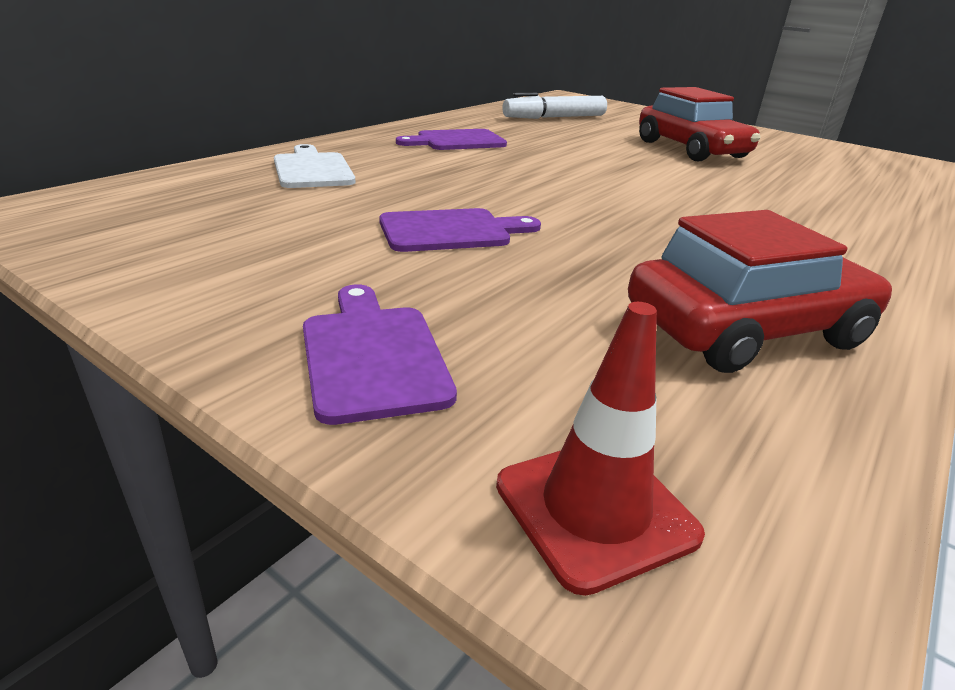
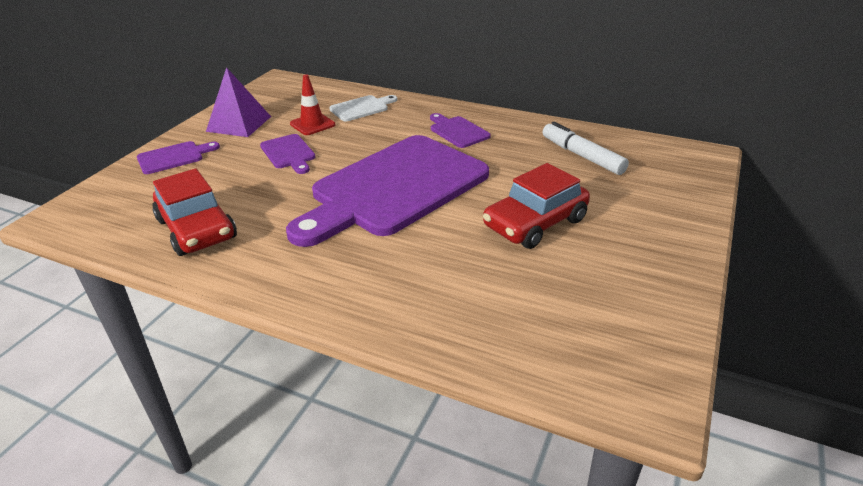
camera: 80 degrees right, 5 degrees up
(246, 265) = (239, 123): none -> purple pyramid
(595, 509) = (95, 199): red traffic cone -> red traffic cone (312, 124)
(606, 185) = (394, 188): none -> purple cutting board

